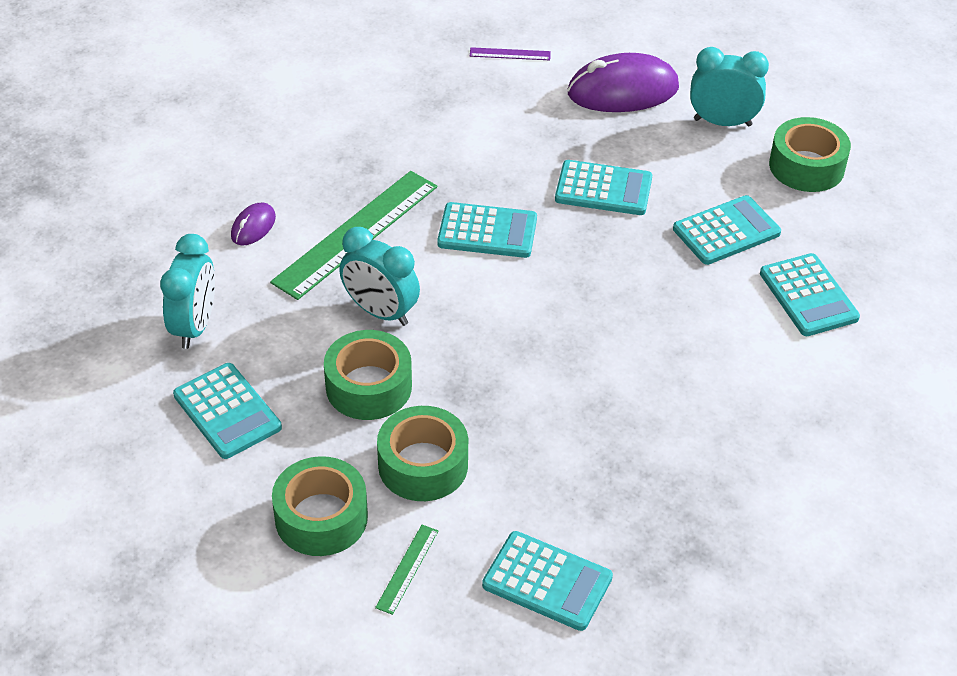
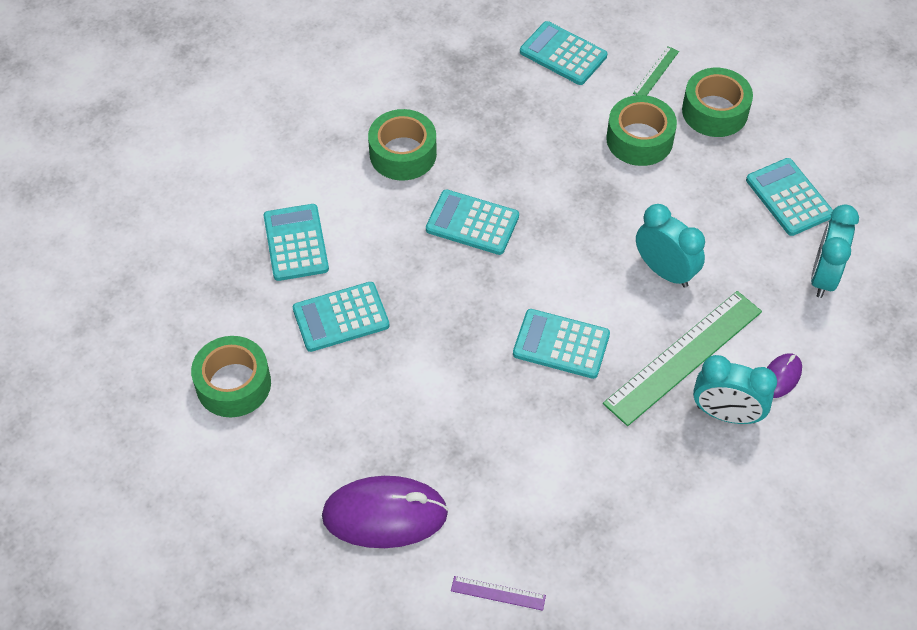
camera: 170 degrees left, 10 degrees up
(369, 386) = (677, 205): green tape -> green tape (403, 154)
(603, 189) = (441, 381): turquoise calculator -> turquoise calculator (472, 223)
(722, 122) = (294, 454): turquoise clock -> turquoise clock (726, 414)

